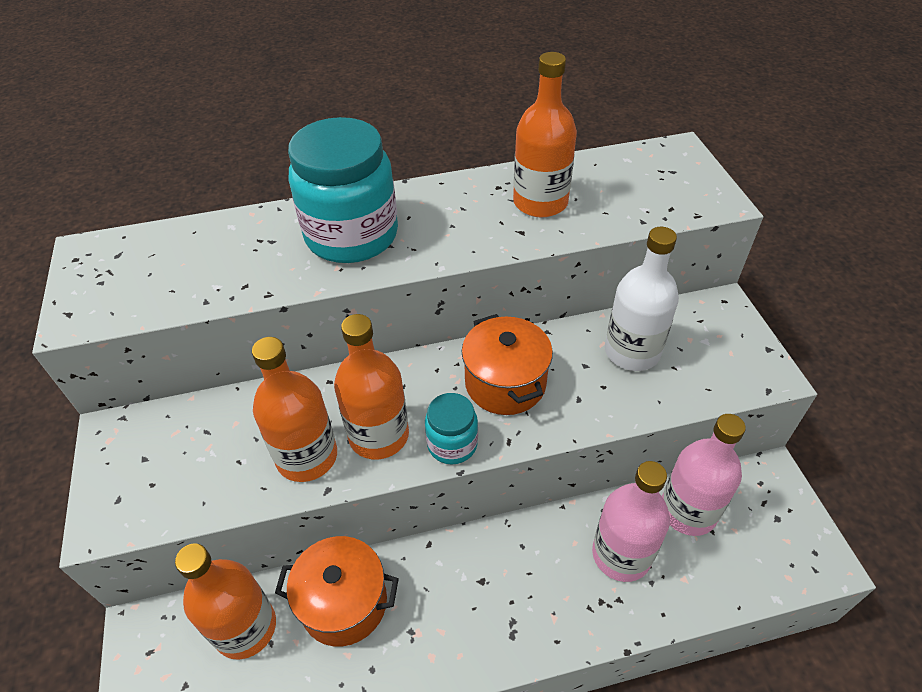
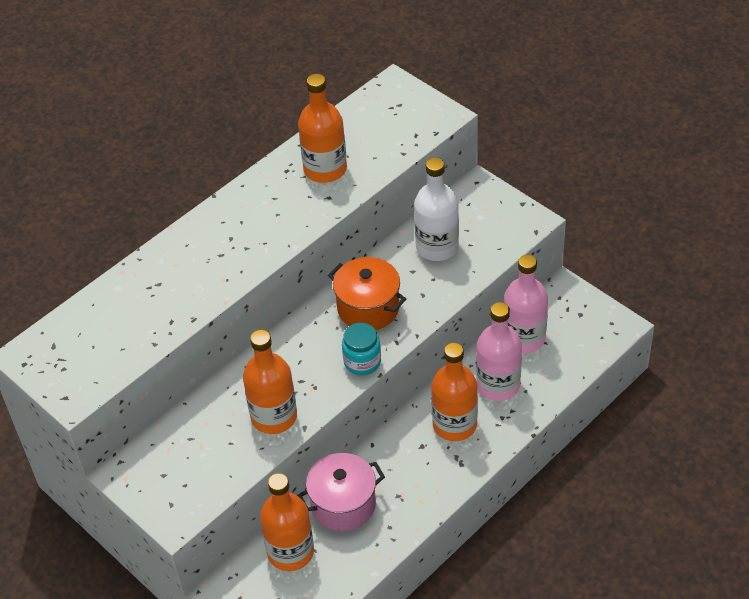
camera: 30 degrees left, 0 degrees up
(344, 603) = (343, 505): orange pot -> pink pot
(352, 235) = (213, 253): turquoise jar -> none
(379, 435) = (310, 381): orange bottle -> orange bottle (454, 424)

